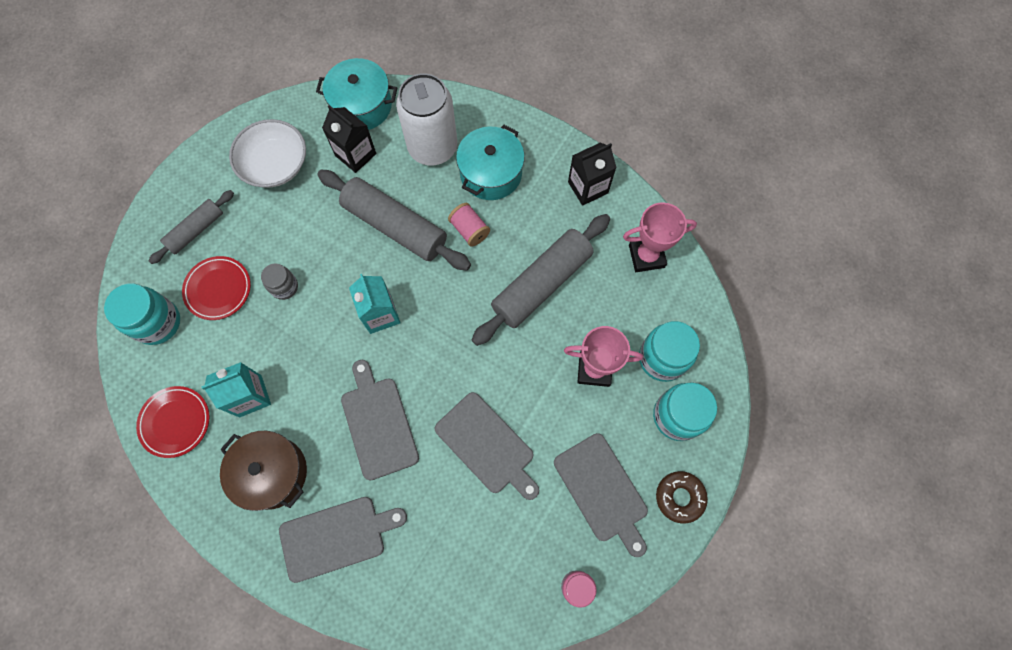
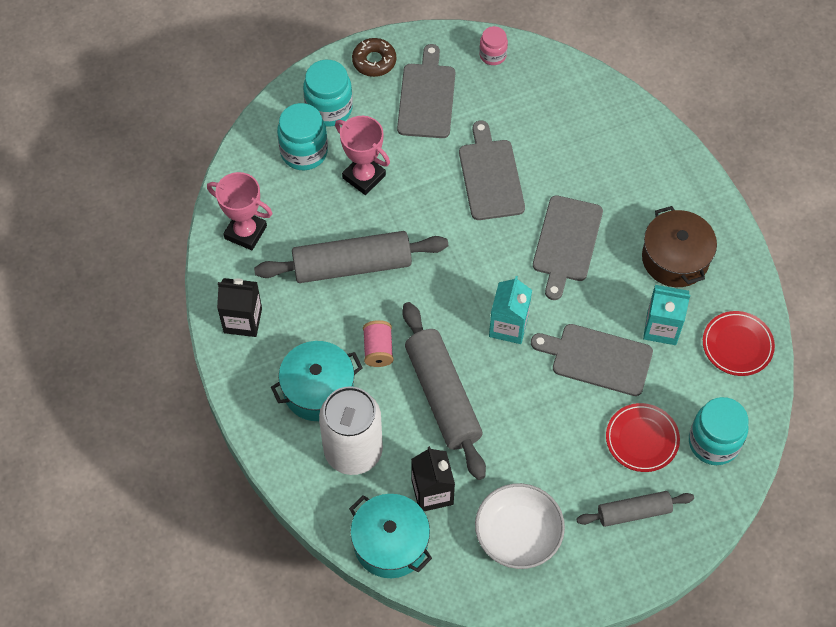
camera: 145 degrees left, 10 degrees down
(284, 287) = (579, 403): grey jar -> none
(337, 537) = (648, 185): grey cutting board -> grey cutting board (597, 359)

